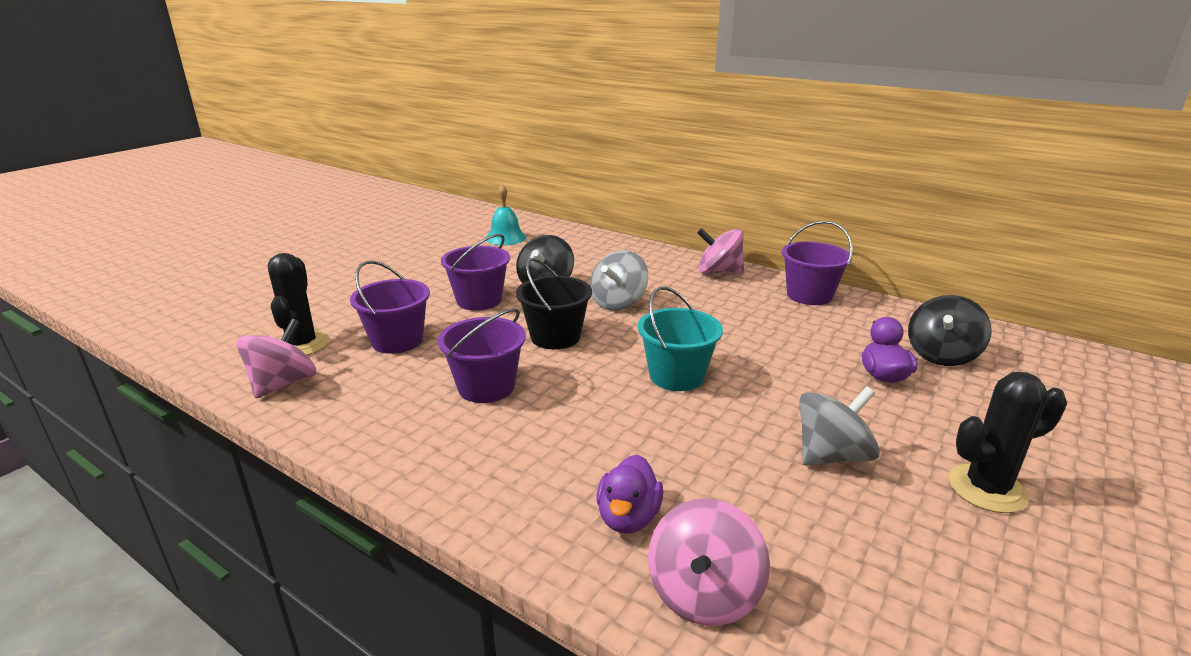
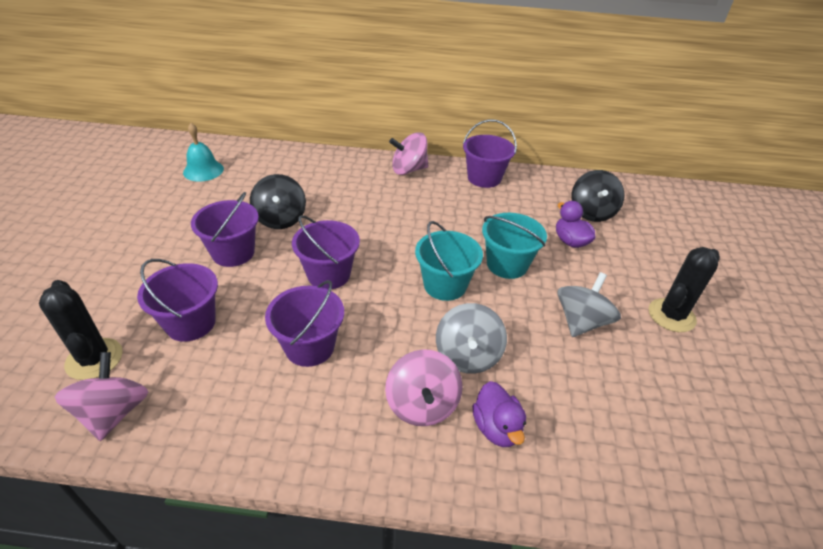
camera: 30 degrees left, 15 degrees up
(555, 337) = (329, 274): black bucket -> purple bucket
(618, 303) = (354, 223): grey spinning top -> grey spinning top (467, 355)
(704, 593) = (579, 467): pink spinning top -> pink spinning top (422, 404)
(772, 377) = (507, 264): none -> turquoise bucket

